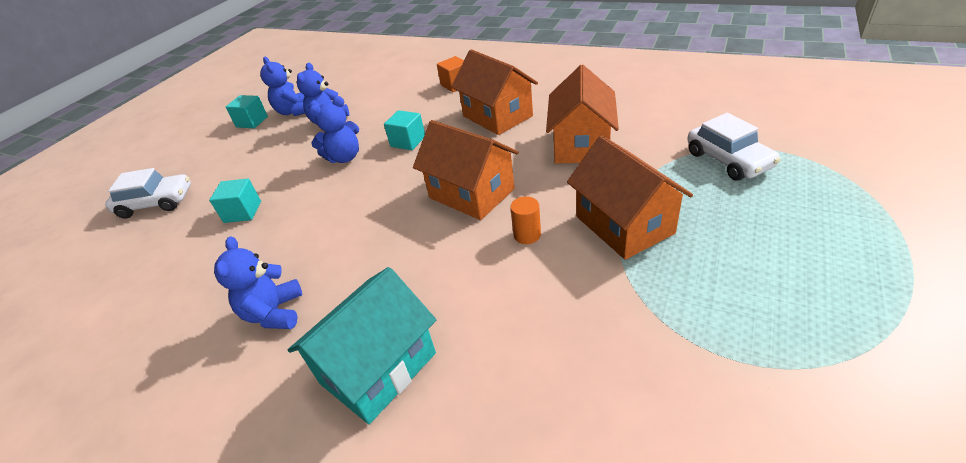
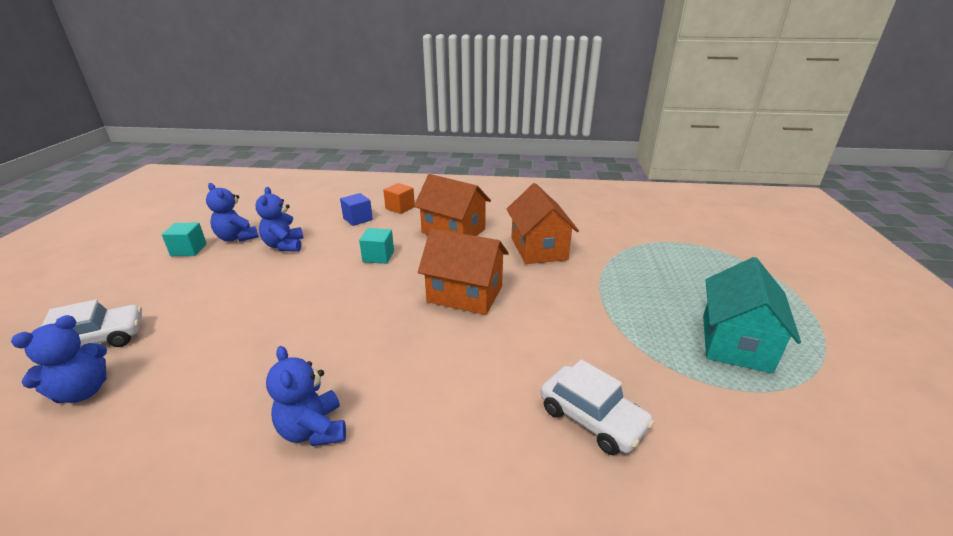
camera: 25 degrees left, 10 degrees down
(242, 212) = (221, 337): turquoise cube -> none
(344, 157) = (318, 275): blue teddy bear -> blue teddy bear (83, 391)
(378, 368) = (458, 459): turquoise house -> turquoise house (735, 342)
(408, 96) = (358, 219): none -> blue cube
(527, 235) = (534, 322): orange cylinder -> none
(624, 225) = (607, 304): orange house -> none
(728, 160) = (654, 251): white car -> white car (592, 418)

